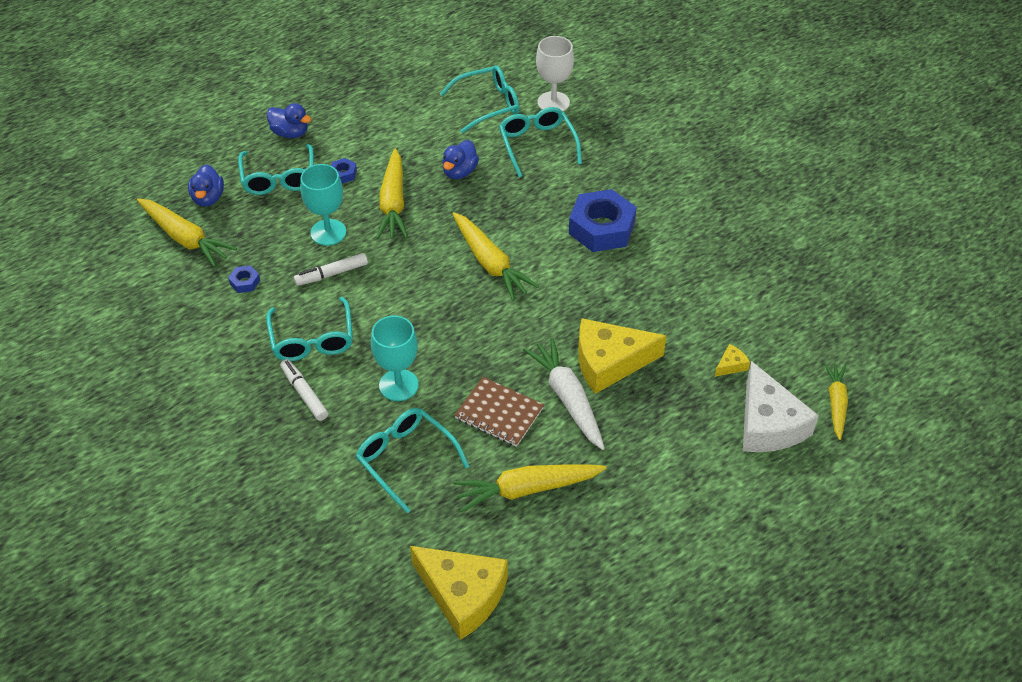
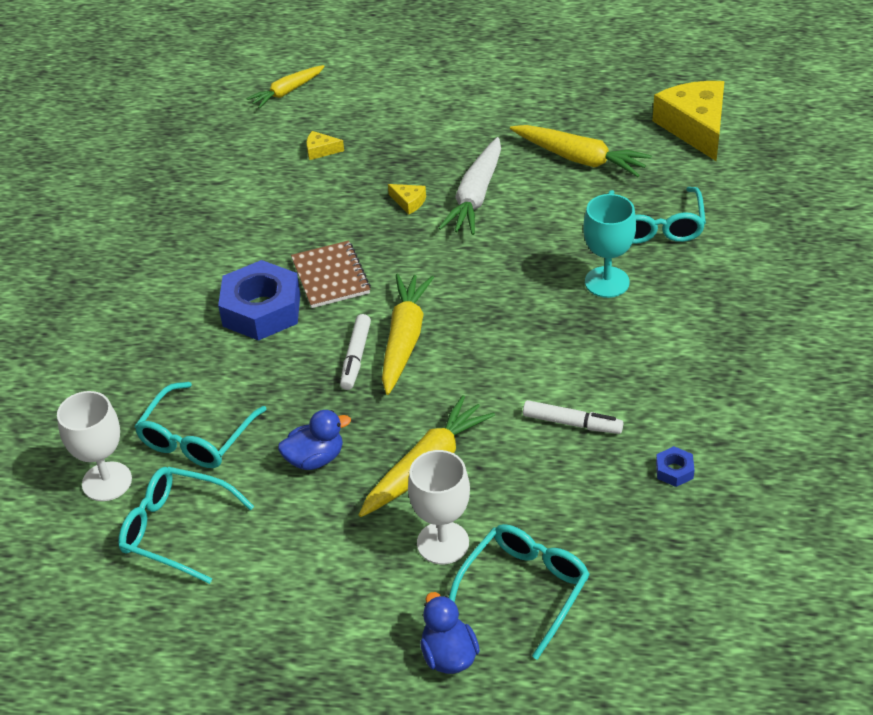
camera: 135 degrees left, 5 degrees down
(185, 238) = (705, 573): yellow carrot -> none
(208, 198) = (636, 617): blue duck -> none
(304, 394) = (701, 322): white marker -> white marker (356, 357)
(312, 340) = (652, 367): turquoise glasses -> none
(328, 232) = (532, 475): turquoise goblet -> none
(343, 174) = (443, 543): blue nut -> white goblet
(499, 413) = (543, 216): brown notebook -> brown notebook (331, 276)
(609, 362) = (409, 202): yellow cheese -> yellow cheese, size x0.41
(768, 424) = (352, 105): white cheese -> none

